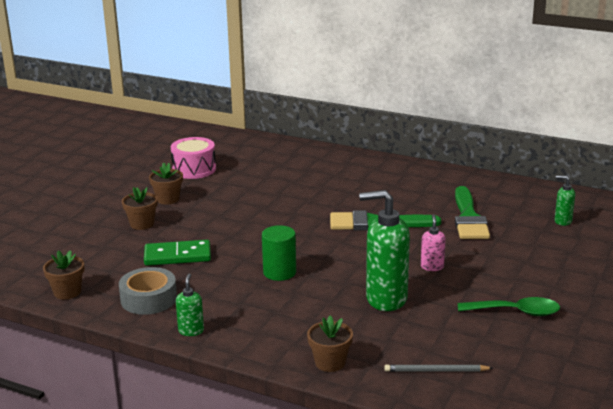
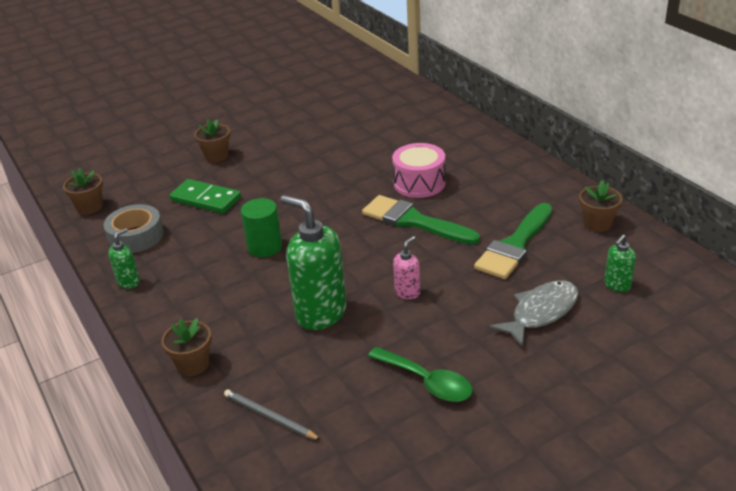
camera: 35 degrees right, 10 degrees up
(168, 199) = (265, 135): brown flower pot -> brown flower pot (597, 223)
(194, 169) = (322, 109): pink drum -> pink drum (419, 183)
(536, 250) = (541, 312): none -> grey fish
(562, 221) = (617, 285): green soap dispenser -> green soap dispenser turned 105 degrees counterclockwise

